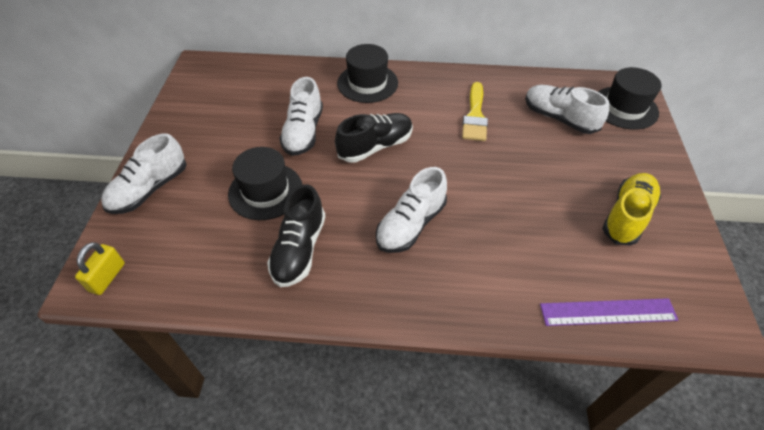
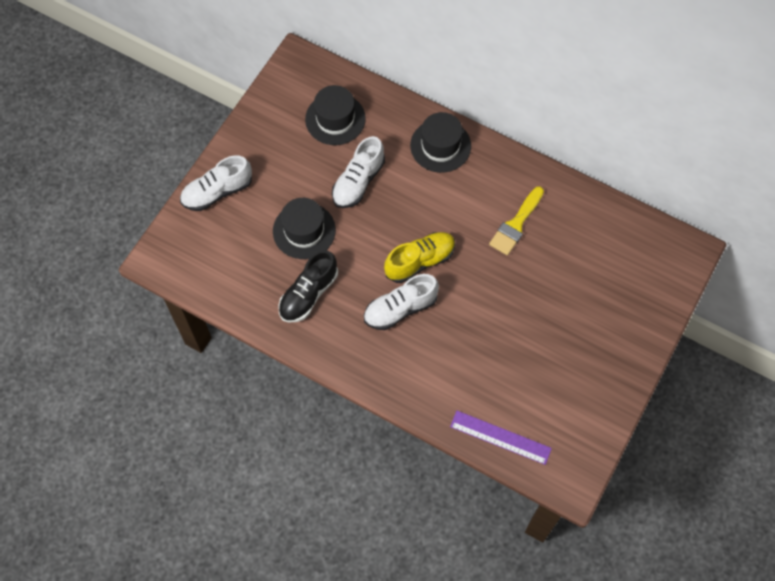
camera: 25 degrees right, 15 degrees up
(107, 277) = (169, 260): yellow padlock -> none
(375, 146) = (411, 222): black shoe -> none
(559, 118) = (590, 258): white shoe -> none
(624, 108) = (660, 272): black hat -> black hat (335, 119)
(627, 216) = (574, 374): yellow shoe -> yellow shoe (420, 261)

